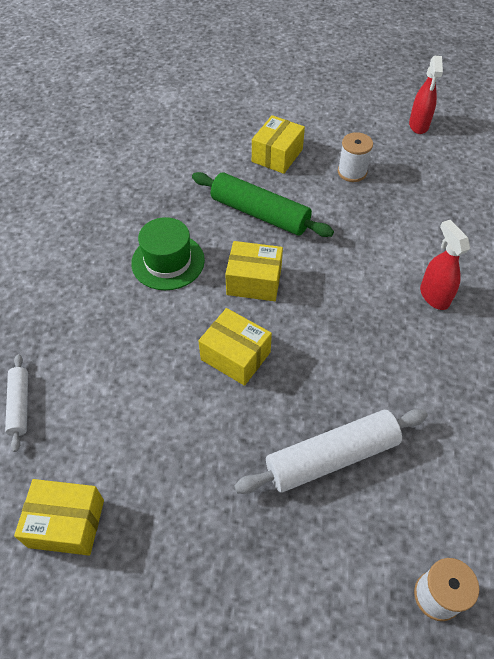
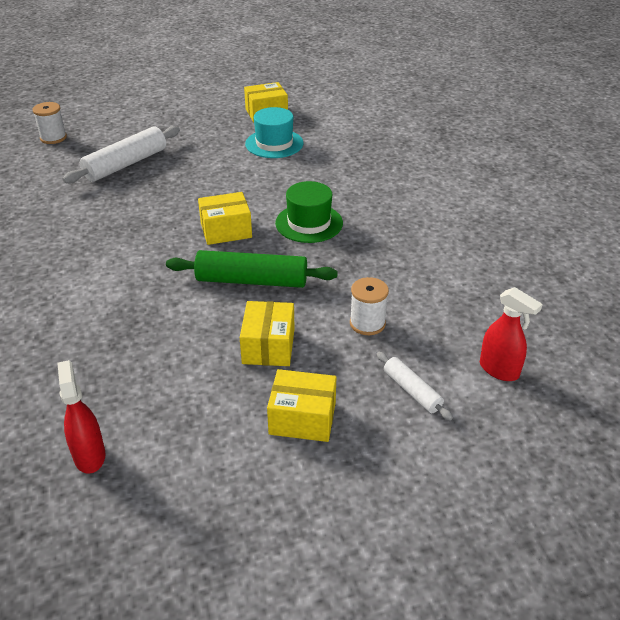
camera: 155 degrees right, 15 degrees down
(20, 405) = (337, 137): white rolling pin -> white rolling pin (412, 391)
(111, 424) = (274, 143): none -> turquoise hat
(235, 356) = (214, 188): yellow box -> yellow box (302, 418)
(352, 172) = (168, 354): white spool -> white spool (367, 323)
(434, 296) = (59, 262): red spray bottle -> red spray bottle (499, 370)

